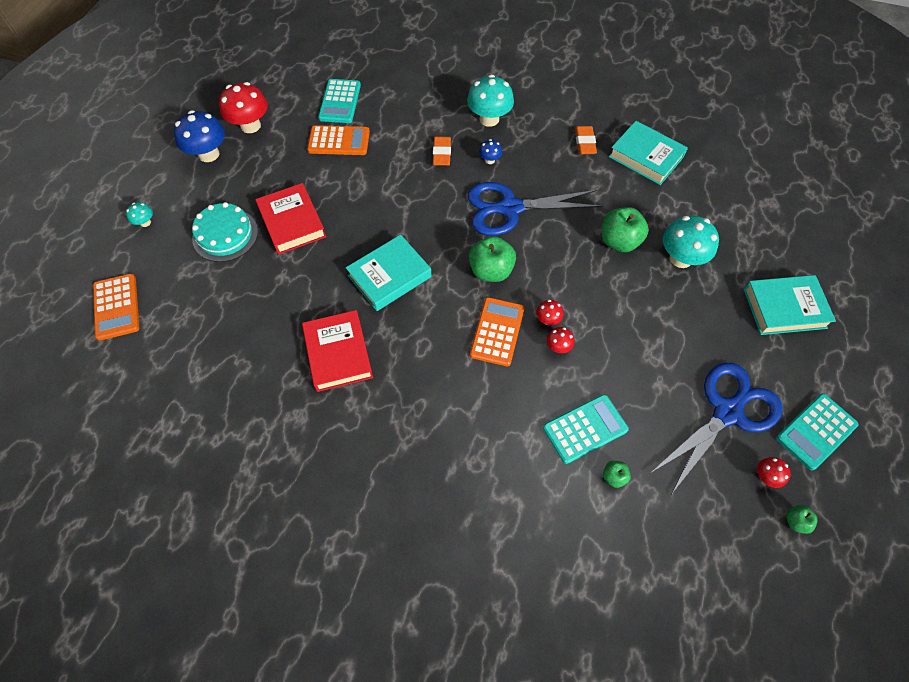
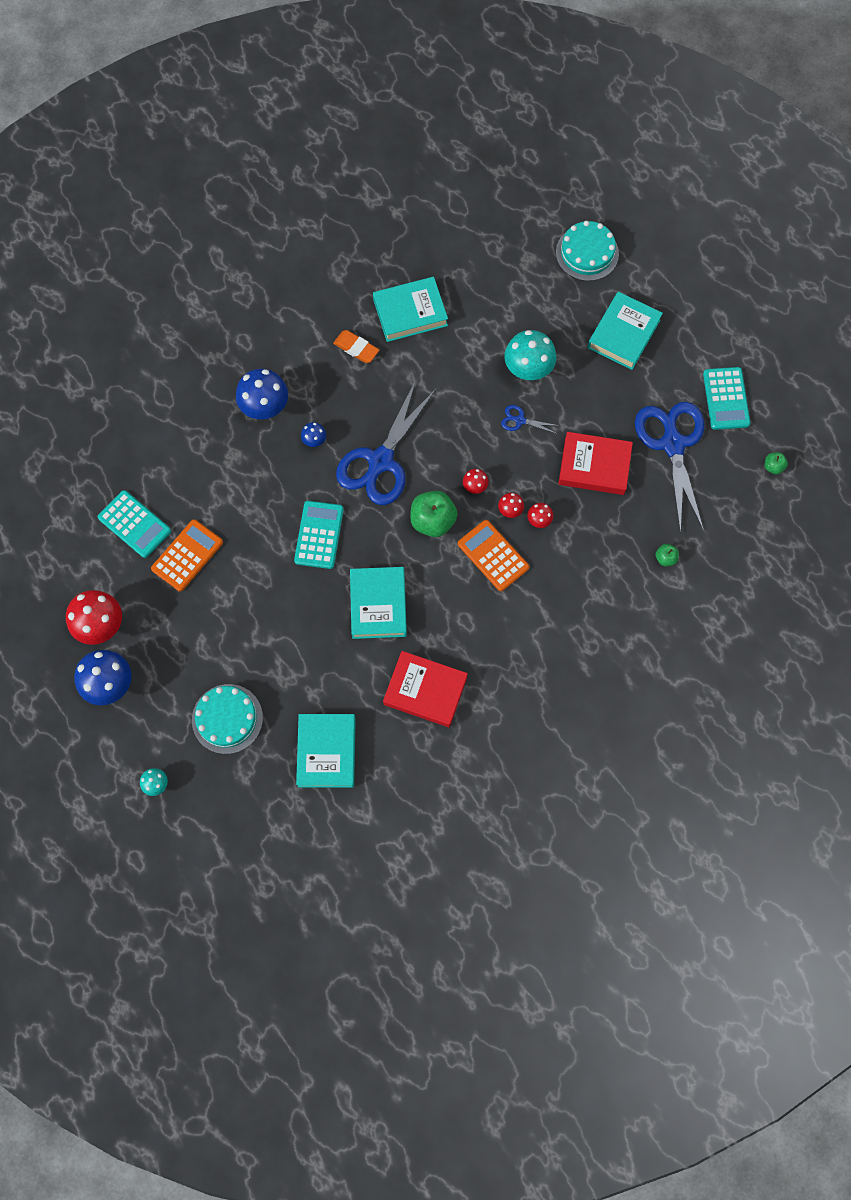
camera: 55 degrees left, 10 degrees up
(116, 307) = (241, 852): orange calculator -> none
(238, 315) = (326, 752): none -> turquoise book
(292, 222) = (257, 652): red book -> red book (594, 466)
(442, 153) = (274, 475): orange eraser -> none
(489, 119) = (265, 407): turquoise mushroom -> blue mushroom
(585, 429) = (617, 551): turquoise calculator -> turquoise calculator (319, 535)
(619, 241) = (478, 402): green apple -> none
(632, 279) = (519, 420): none -> blue scissors
(766, 476) = (733, 459): red mushroom -> red mushroom (475, 486)
(822, 239) = (587, 253): none -> turquoise cake

